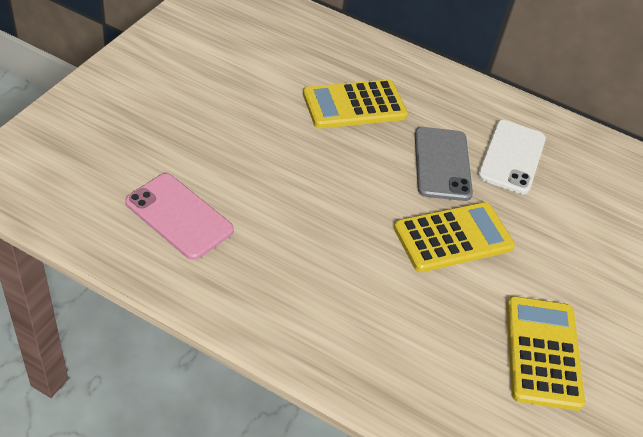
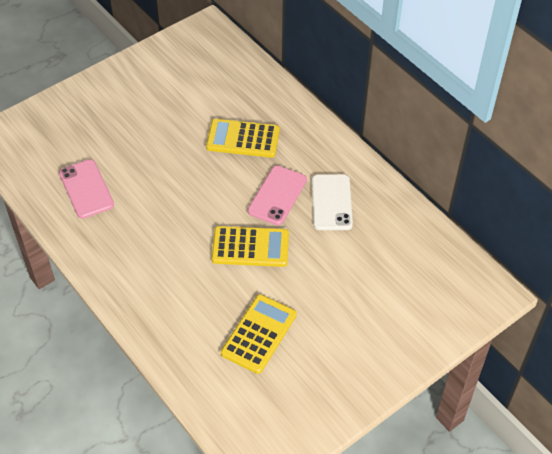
camera: 30 degrees right, 5 degrees up
(442, 164) = (277, 195): grey phone -> pink phone
(512, 157) = (332, 202): white phone -> white phone turned 45 degrees counterclockwise

